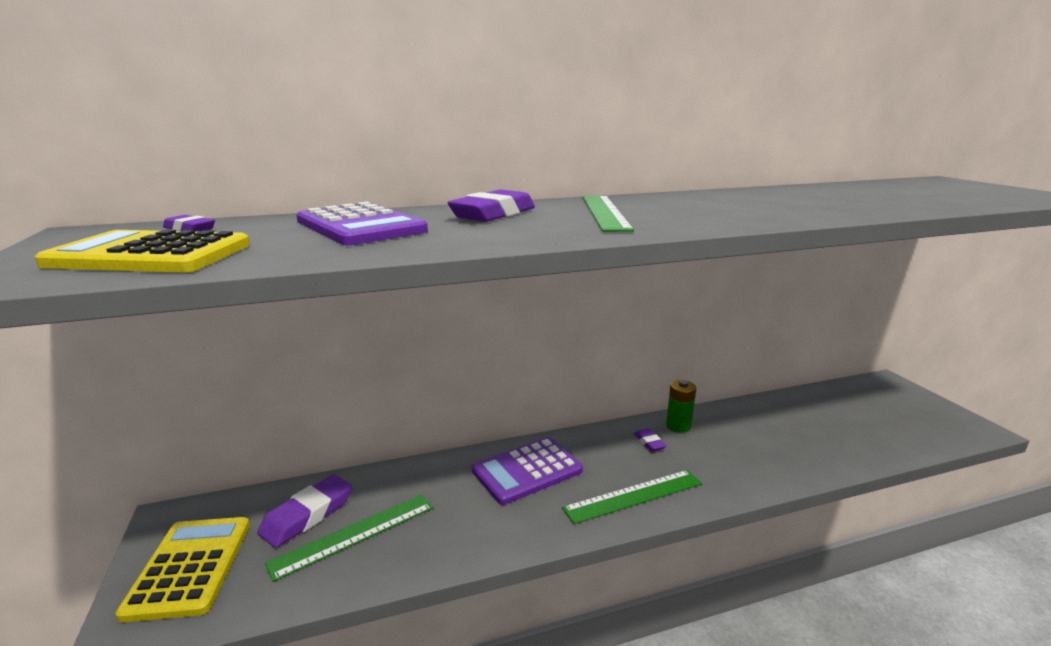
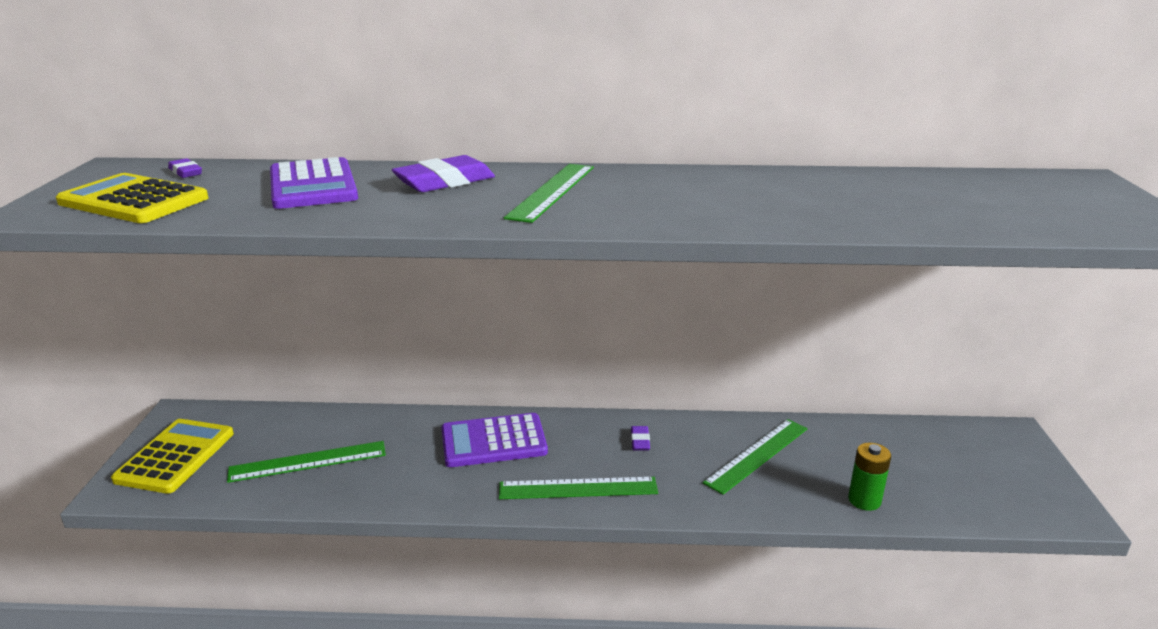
camera: 20 degrees right, 5 degrees up
(307, 515) = (280, 437): purple eraser -> none
(678, 426) = (688, 431): green battery -> green battery (864, 500)
(745, 434) = (757, 455): none -> green ruler

